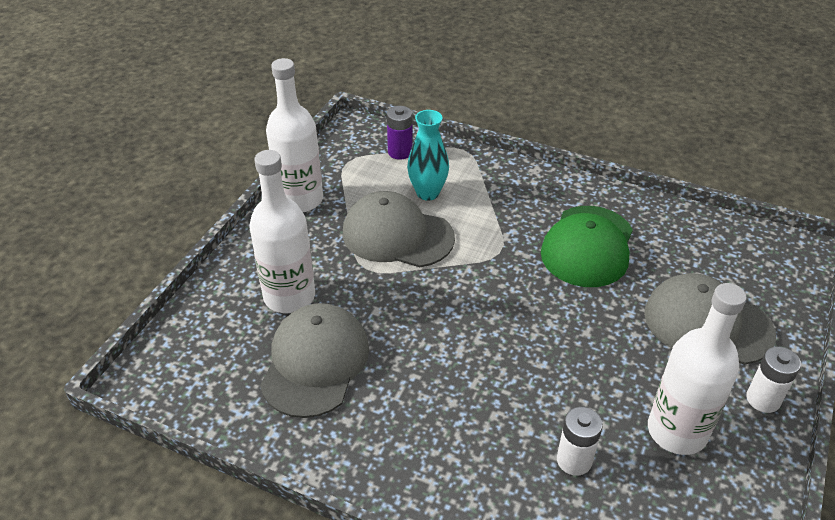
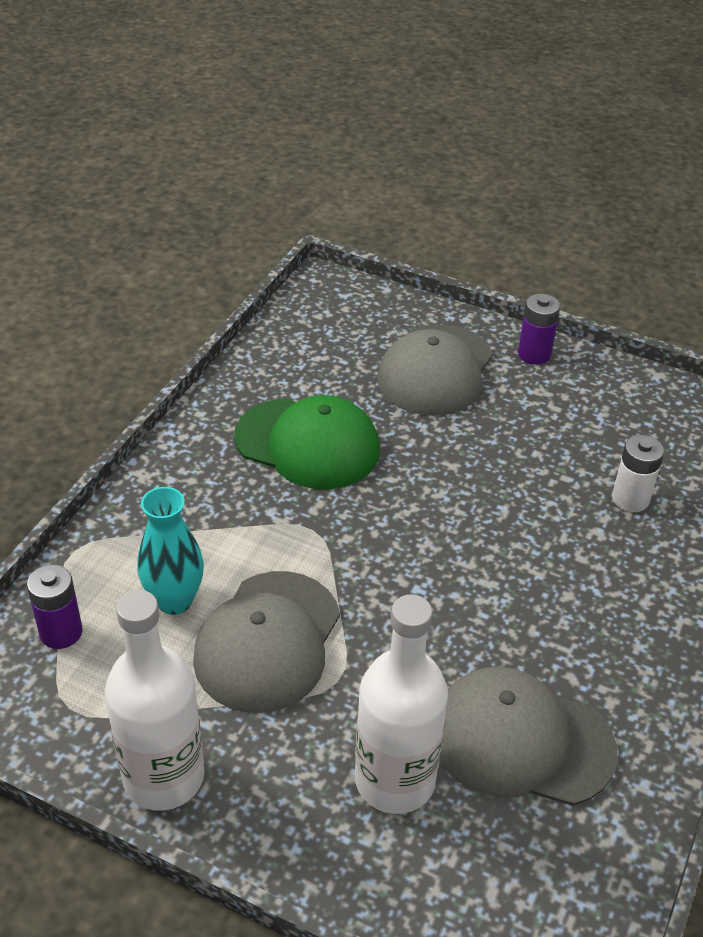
camera: 90 degrees left, 0 degrees up
(677, 431) = (581, 419): white bottle -> none
(763, 399) = (534, 354): white battery -> purple battery

